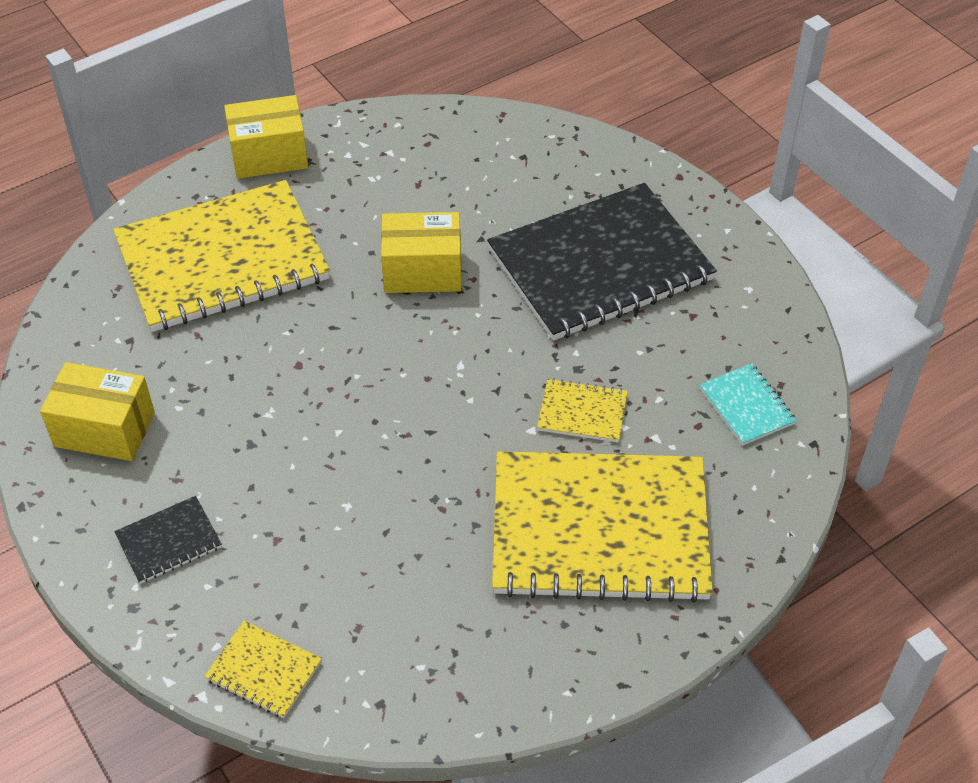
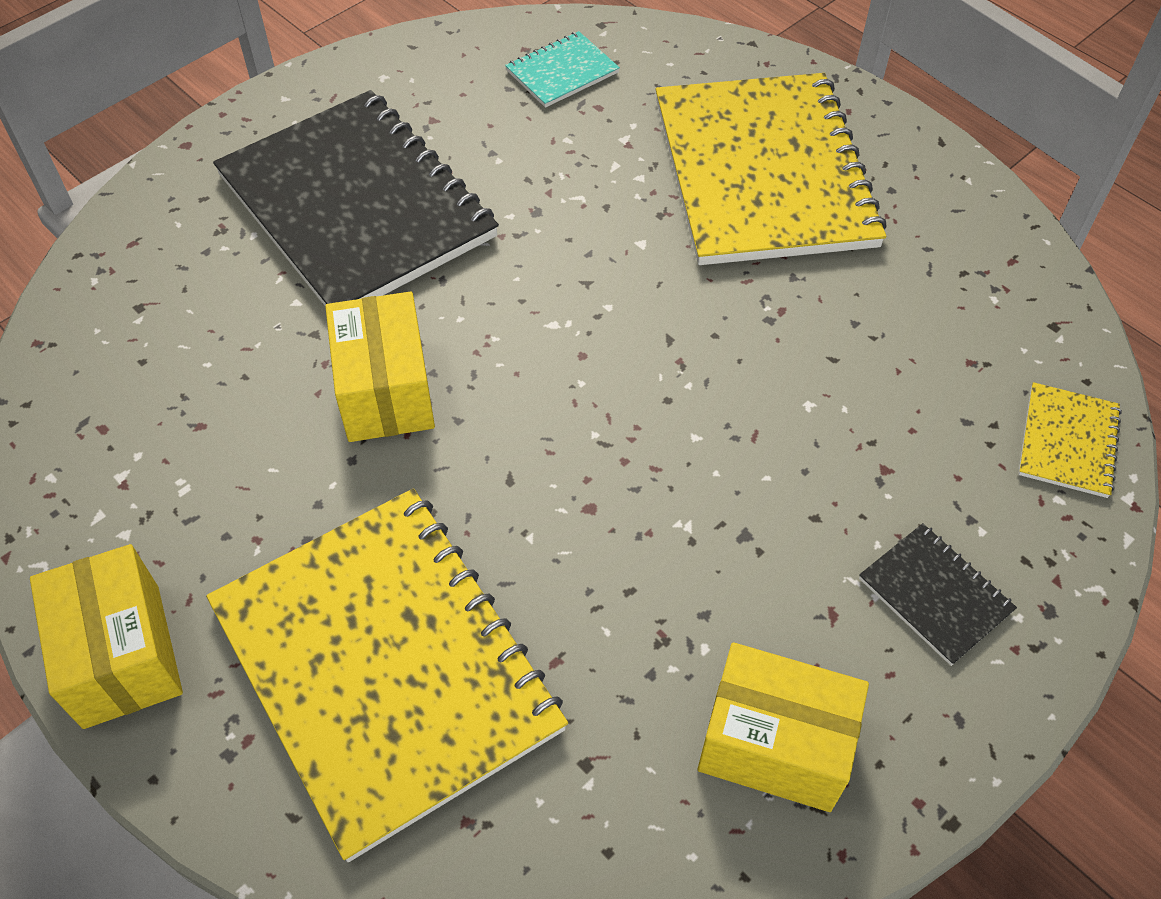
camera: 100 degrees left, 5 degrees up
(104, 429) = (774, 744): yellow box -> yellow box turned 75 degrees counterclockwise
(582, 412) = (603, 201): yellow notebook -> none

